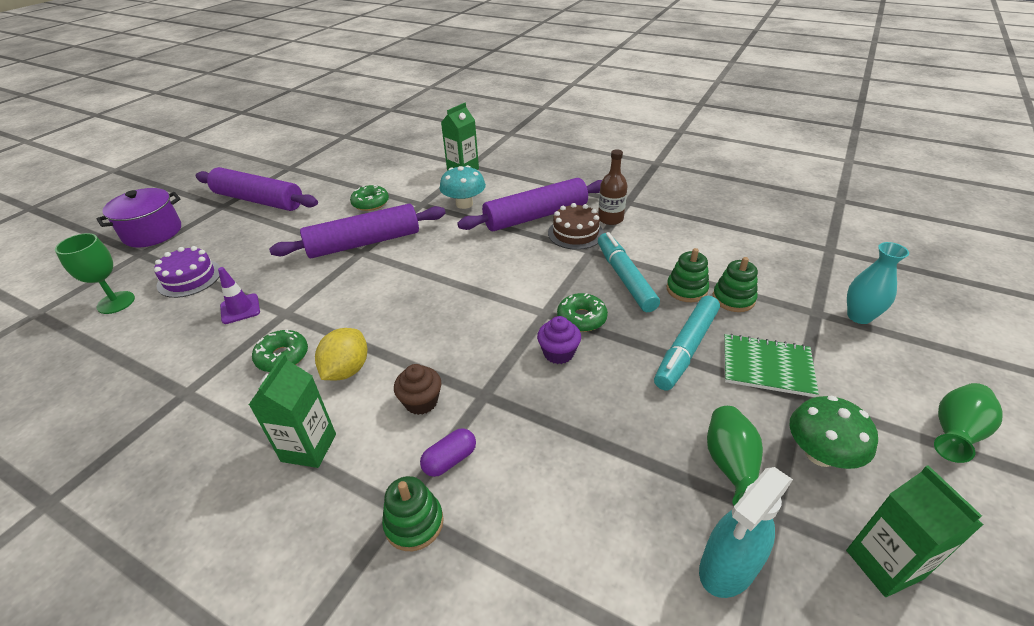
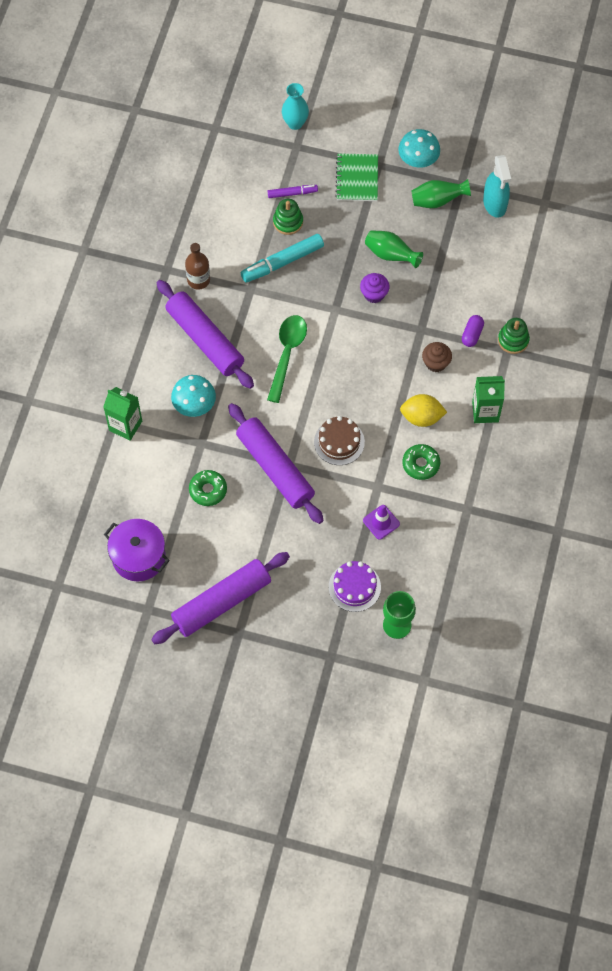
camera: 105 degrees left, 25 degrees up
(152, 232) = (297, 669): purple pot -> purple pot (139, 557)
(259, 200) = (221, 602): purple rolling pin -> purple rolling pin turned 45 degrees clockwise
(450, 460) = (472, 334): purple capsule -> purple capsule turned 75 degrees clockwise
(496, 266) = (287, 354): none -> green spoon
(575, 233) = (227, 304): brown cake -> brown cake (339, 442)
(581, 318) = (336, 285): green donut -> none
(686, 348) = (351, 221): turquoise marker -> none
(727, 567) = (495, 204): turquoise spray bottle -> turquoise spray bottle turned 45 degrees clockwise
(733, 299) = (292, 193): green stacking toy -> purple marker
(820, 454) = (418, 160): green mushroom -> turquoise mushroom
(884, 564) = (474, 144): green carton -> none
(954, 433) = (387, 98): green vase -> green vase (391, 255)

